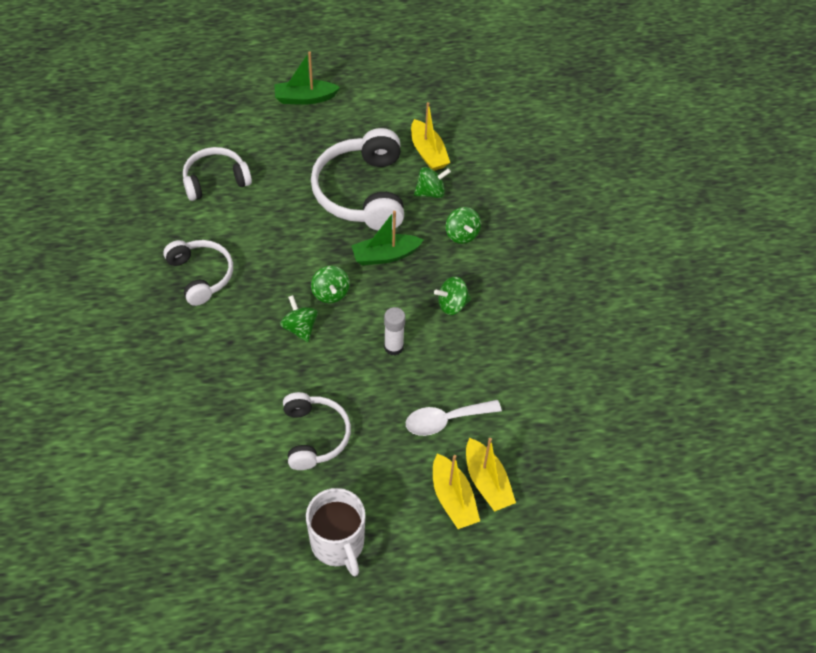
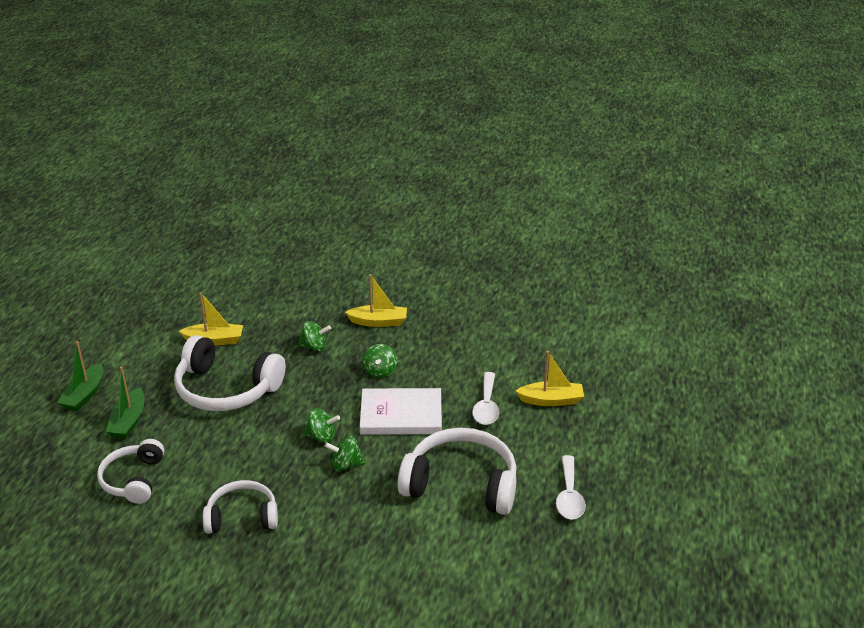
camera: 65 degrees left, 20 degrees down
(314, 436) = (461, 484): white headphones -> white headphones, size x1.62
(338, 544) = (569, 496): white mug -> white spoon
(385, 255) = (305, 394): green boat -> green boat (128, 421)
(393, 347) = (401, 415): white glue stick -> white book
(430, 192) = (258, 351): green spinning top -> none
(453, 498) = (557, 422): yellow boat -> yellow boat (378, 322)

